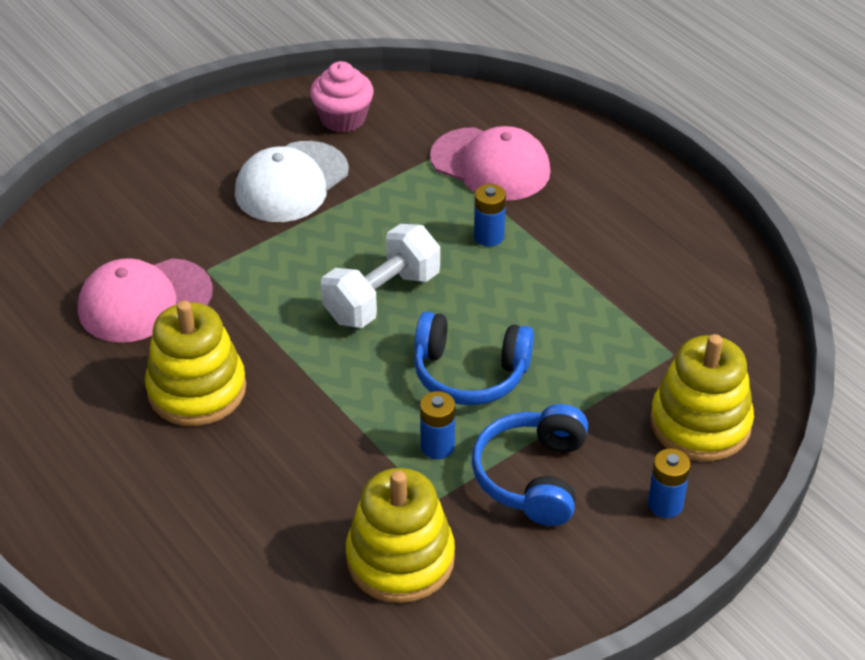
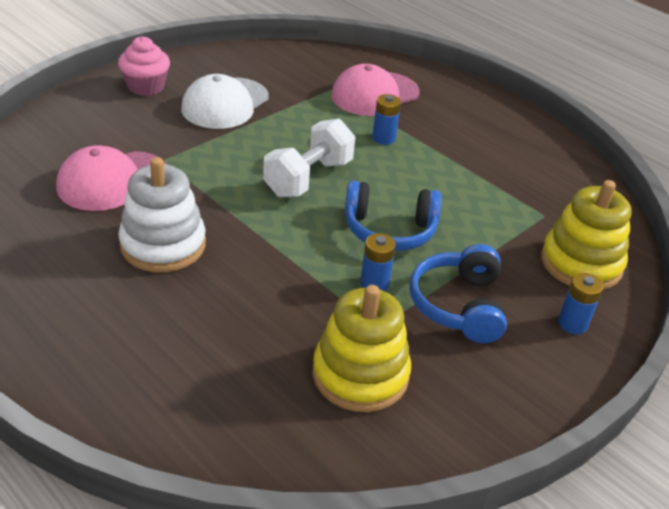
camera: 10 degrees left, 5 degrees down
(197, 390) = (163, 245): yellow stacking toy -> white stacking toy
(343, 118) = (259, 65): pink cupcake -> pink cupcake (146, 86)
(490, 165) = (374, 94): pink cap -> pink cap turned 120 degrees clockwise

